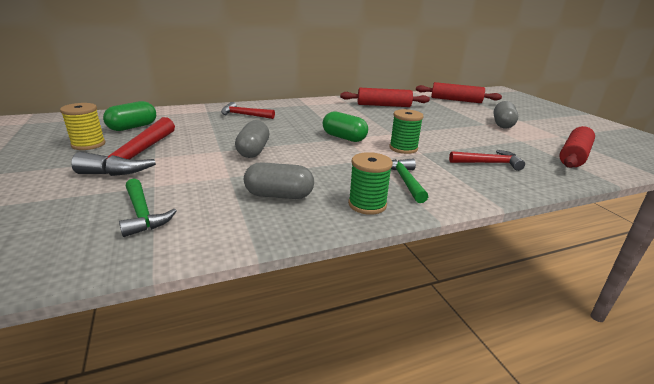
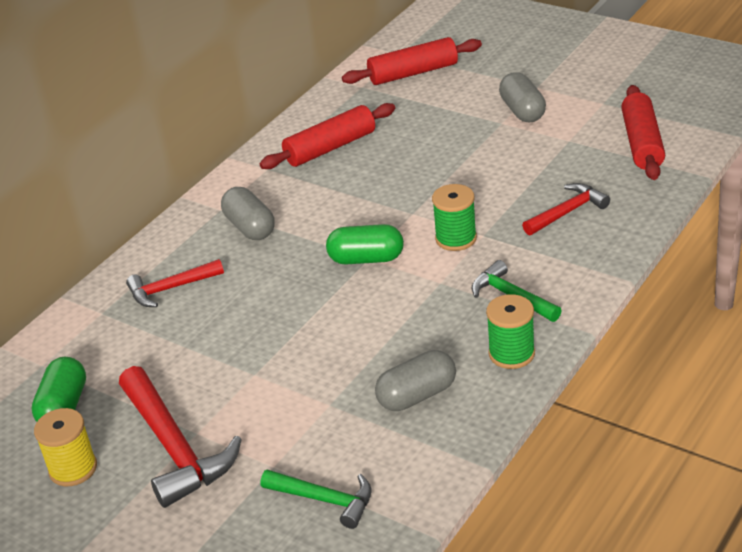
camera: 30 degrees left, 10 degrees up
(253, 151) = (294, 350): grey capsule -> grey capsule (250, 227)

